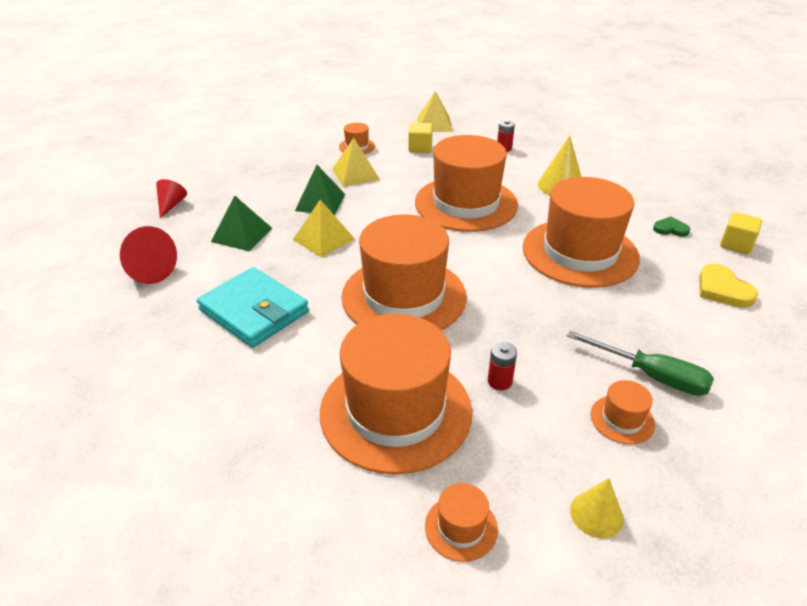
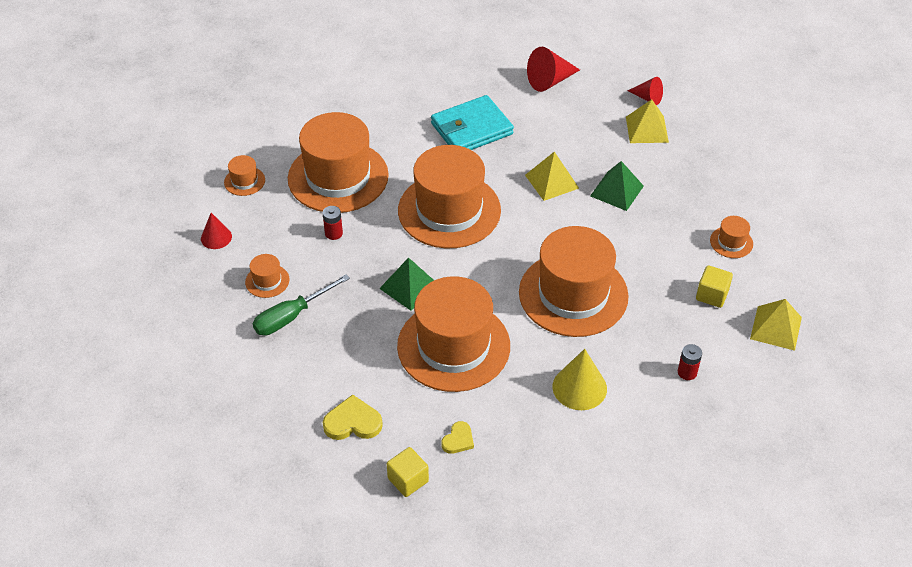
camera: 110 degrees right, 10 degrees up
(242, 235) = (580, 134): green pyramid -> green pyramid (409, 287)
(355, 174) = (665, 227): yellow pyramid -> yellow pyramid (647, 129)
(596, 514) = (216, 237): yellow cone -> red cone
(670, 229) = (458, 440): green heart -> yellow heart

